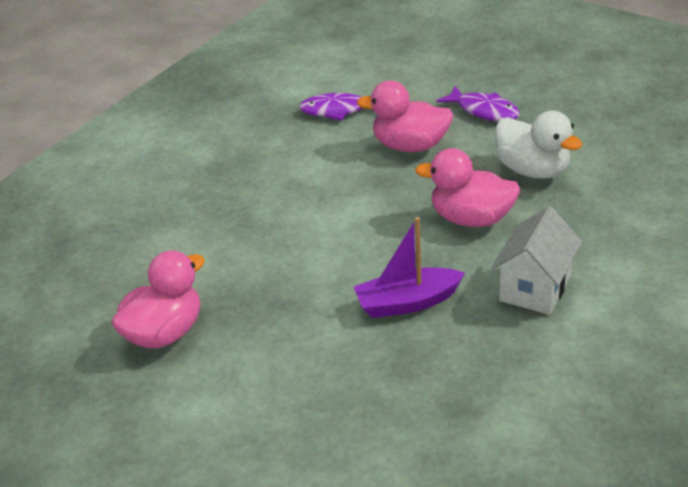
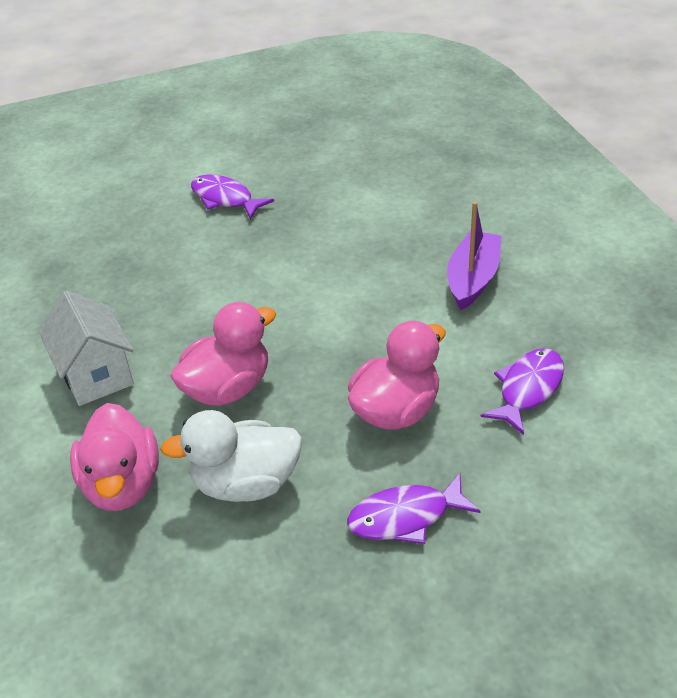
camera: 125 degrees right, 5 degrees up
(164, 333) = (295, 173): pink duck -> pink duck (122, 484)
(246, 356) = (225, 199): none -> purple fish
(407, 302) = (177, 294): purple boat -> purple boat (473, 279)

